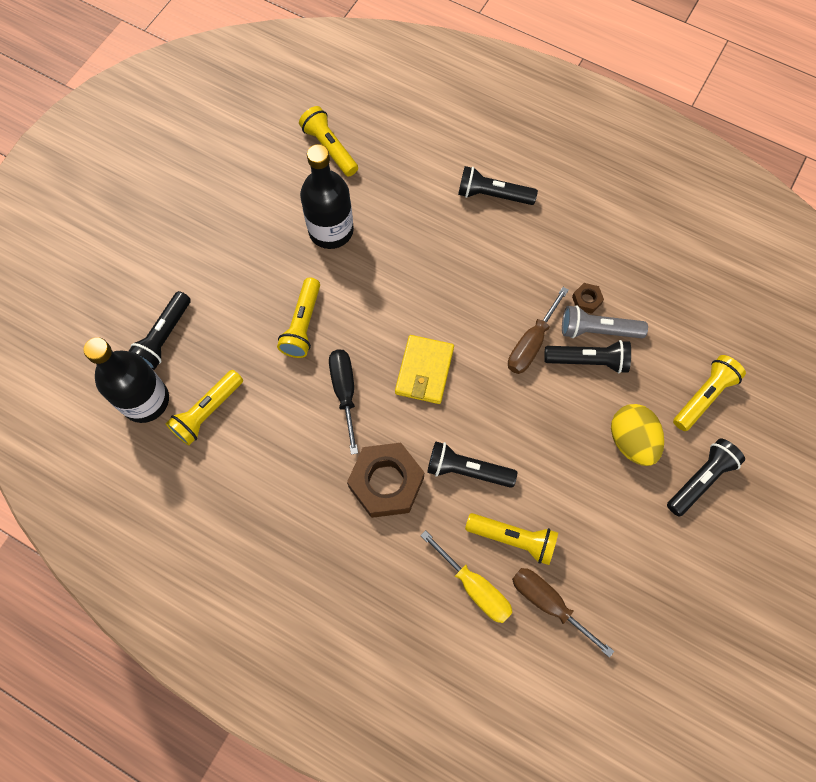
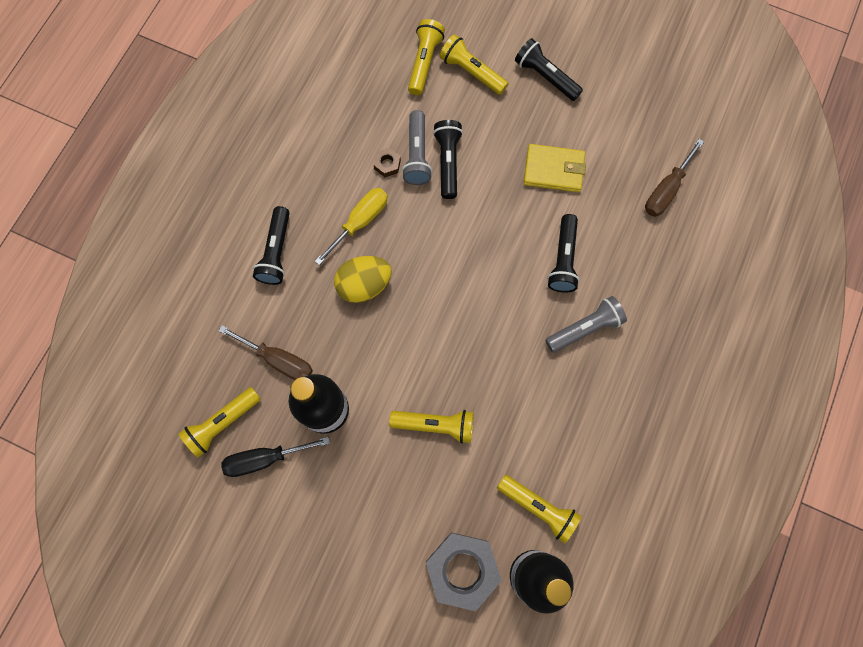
camera: 95 degrees left, 5 degrees up
(164, 337) = (462, 569): black flashlight -> grey nut
(344, 392) = (502, 375): black screwdriver -> black screwdriver (265, 458)
(386, 483) = (585, 328): brown nut -> grey flashlight
(424, 371) = (472, 303): yellow wallet -> yellow wallet (553, 170)
(474, 587) = (663, 247): yellow screwdriver -> yellow screwdriver (360, 222)
(513, 539) = (618, 219): yellow flashlight -> yellow flashlight (424, 62)
(531, 343) = (435, 211): brown screwdriver -> brown screwdriver (278, 360)
(631, 441) = (519, 128): yellow egg -> yellow egg (364, 285)

